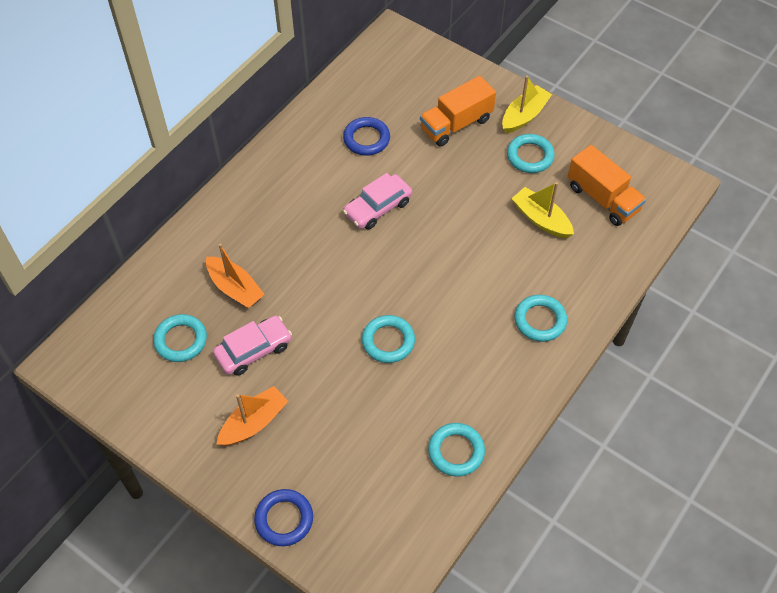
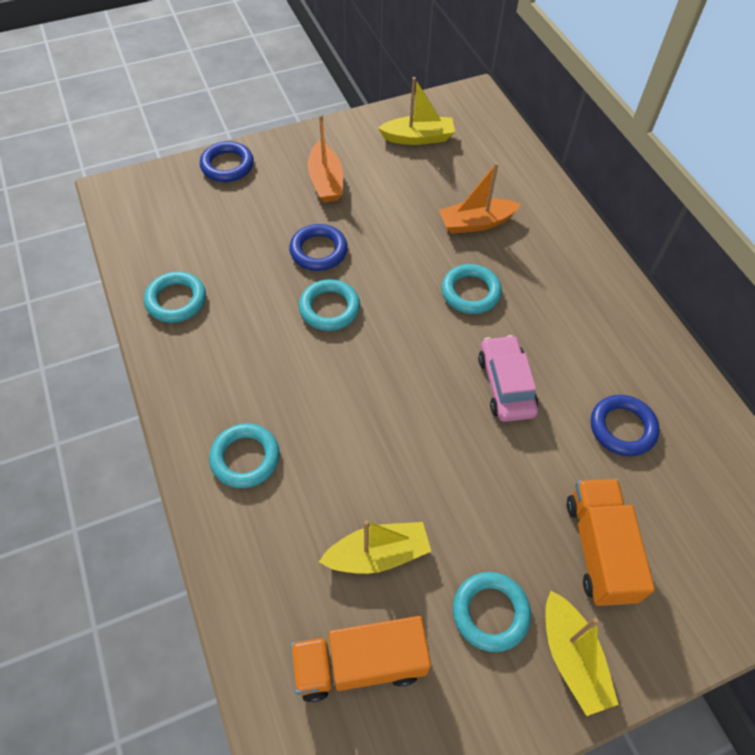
camera: 120 degrees right, 0 degrees up
(151, 380) = (418, 138): none -> yellow boat
(181, 340) = (444, 168): turquoise ring -> turquoise ring (470, 292)
(253, 350) = (397, 209): pink car -> none
(337, 381) = (318, 251): none -> blue ring

